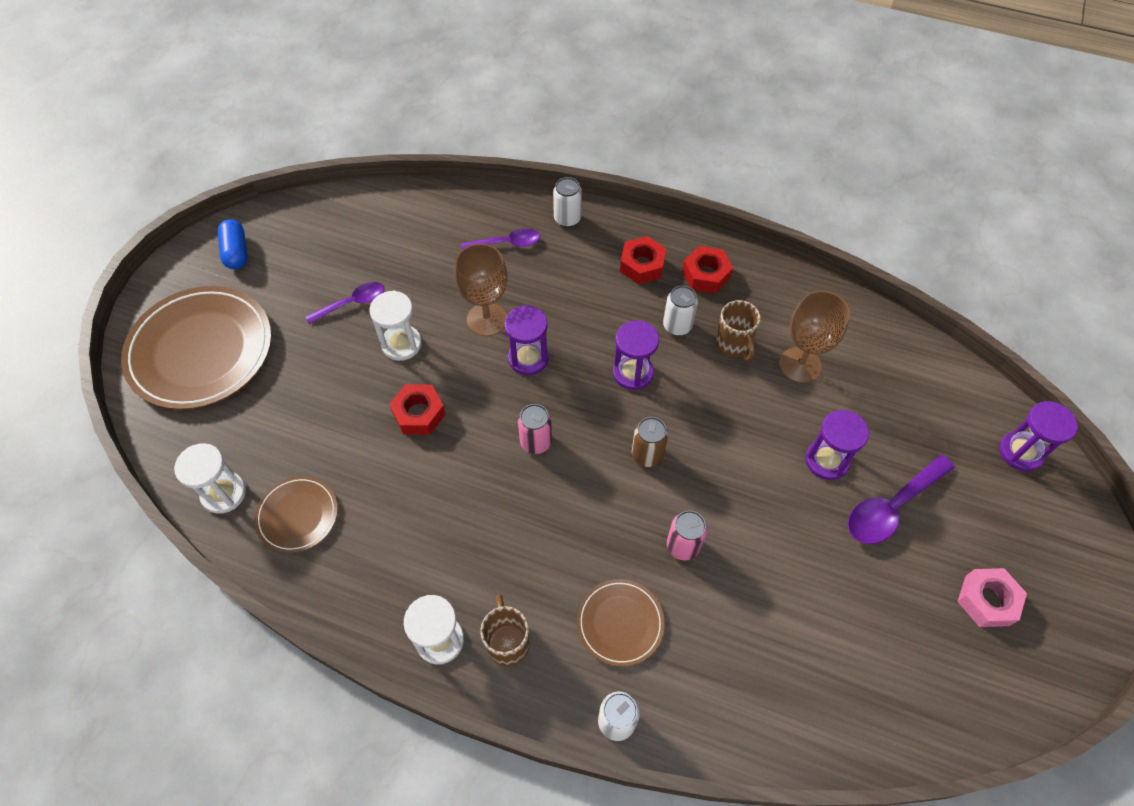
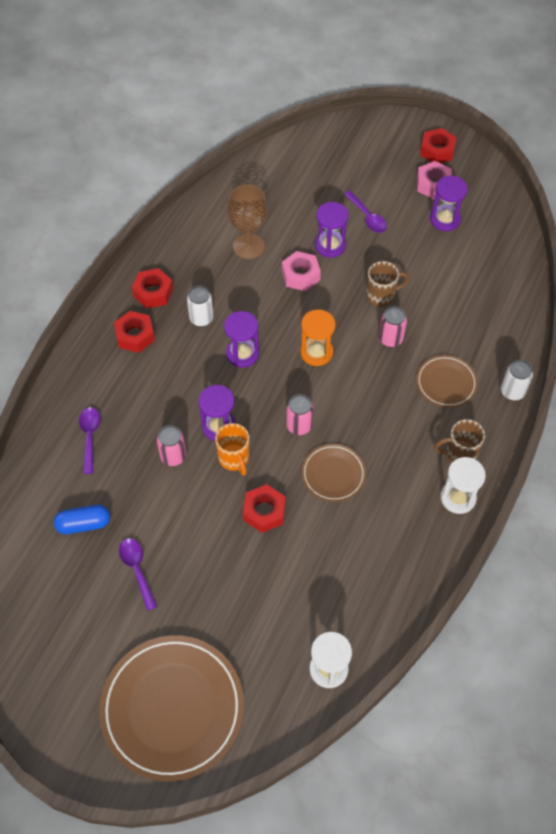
camera: 85 degrees left, 0 degrees up
(236, 252) = (51, 686): blue capsule -> blue capsule (84, 524)
(297, 515) = (353, 605): brown plate -> brown plate (333, 474)
(401, 344) = (190, 526): white hourglass -> none
(486, 378) = (234, 459): none -> orange mug
(487, 319) = (173, 456): brown goblet -> pink can
(567, 219) = (71, 387): white can -> none
(647, 455) = (316, 352): brown can -> orange hourglass
(733, 345) = (225, 284): brown mug -> brown mug (381, 296)
(767, 428) = (300, 275): none -> pink nut
(891, 507) = (367, 217): purple spoon -> purple spoon, size x0.66
(1020, 452) = (332, 142): purple hourglass -> purple hourglass (445, 219)
(1061, 606) = (437, 151): none -> red nut

